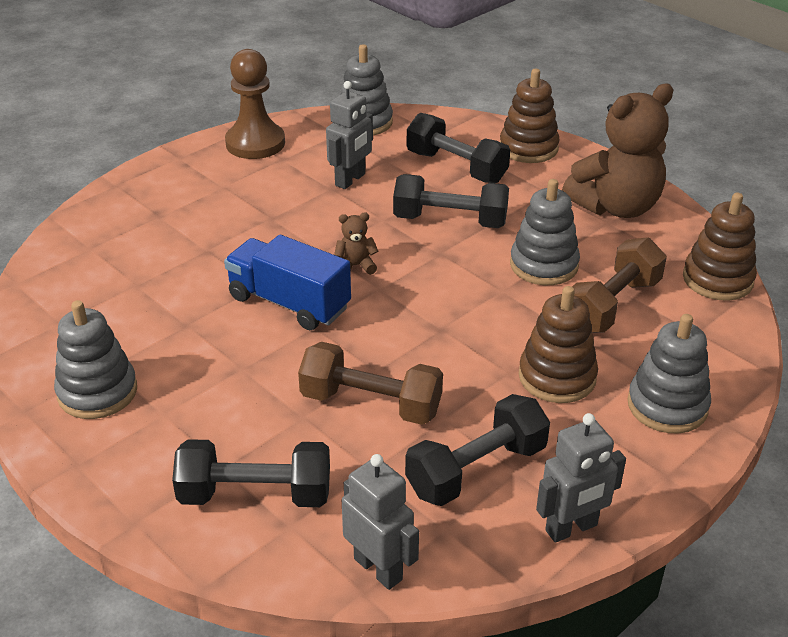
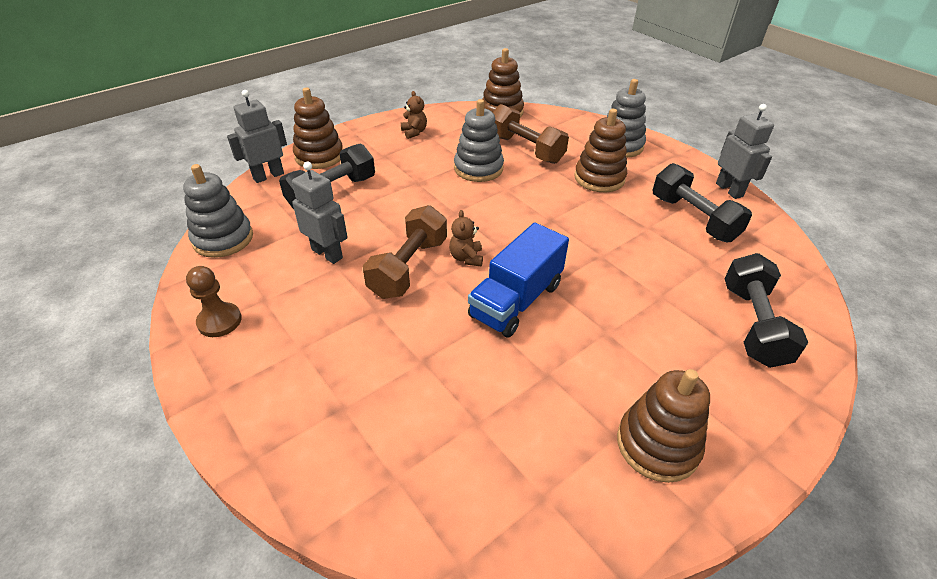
camera: 85 degrees left, 5 degrees up
(97, 392) = (657, 445): grey stacking toy -> brown stacking toy
(255, 143) = (219, 321): brown pawn -> brown pawn, size x0.61
(371, 403) = (639, 260): brown dumbbell -> brown dumbbell (408, 267)
(378, 569) = (794, 266): grey robot -> grey robot (268, 176)
(450, 221) = (411, 203): black dumbbell -> none
(616, 207) = (414, 132): brown teddy bear -> brown teddy bear, size x0.41

